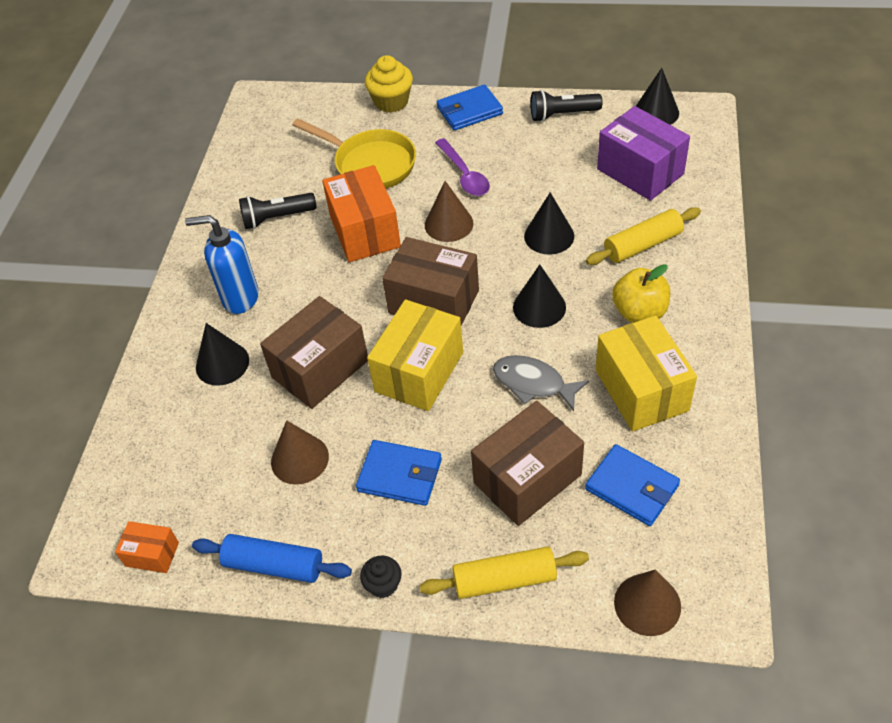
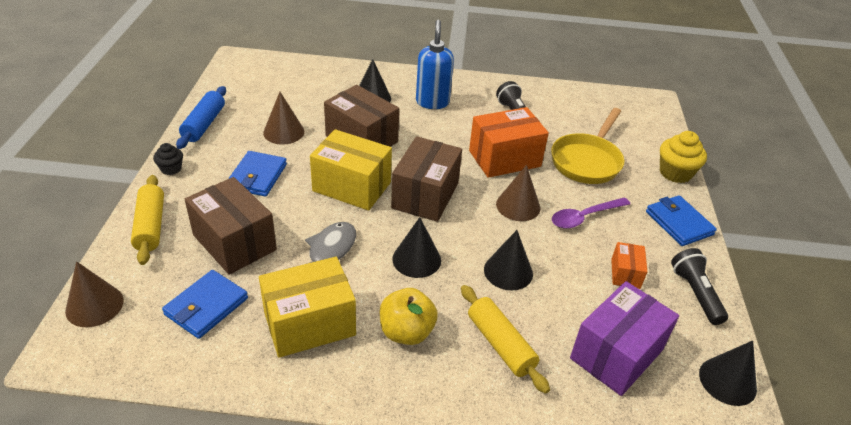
camera: 80 degrees right, 10 degrees down
(152, 554) = (229, 81): orange box -> orange box (625, 273)

